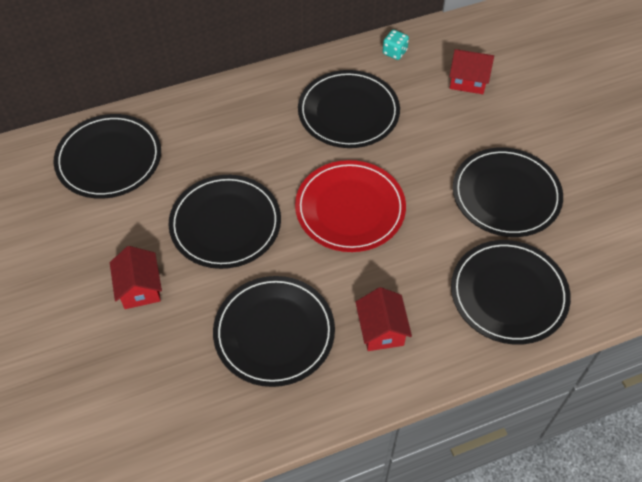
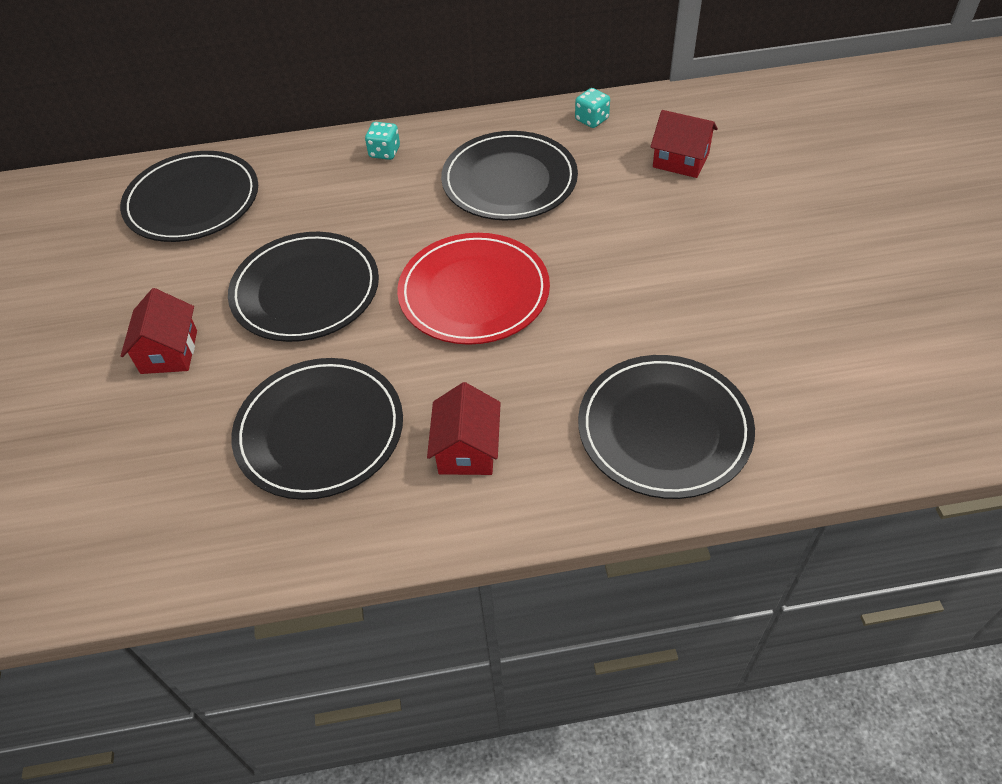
camera: 15 degrees right, 5 degrees down
(246, 98) = (384, 152): none -> turquoise dice
(506, 195) = (695, 302): black plate -> none

